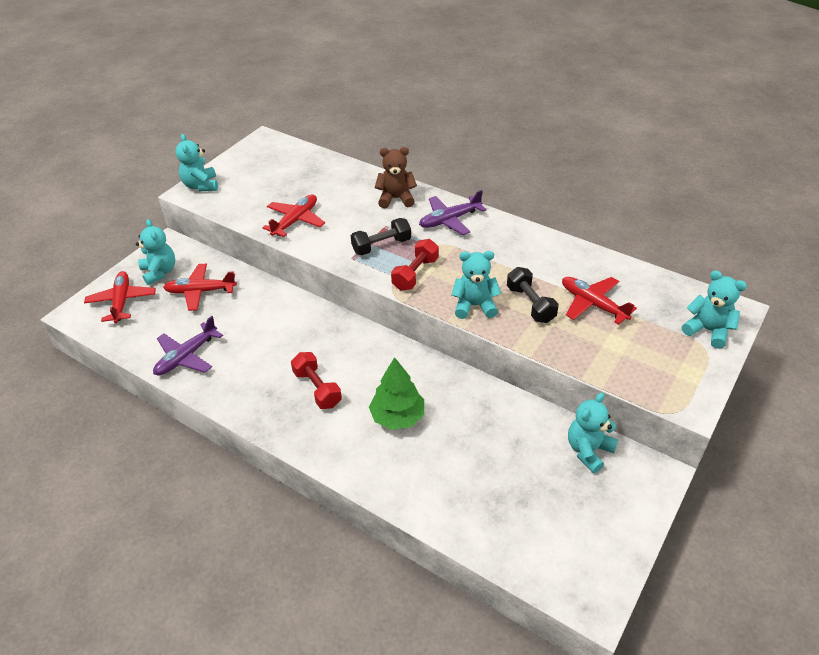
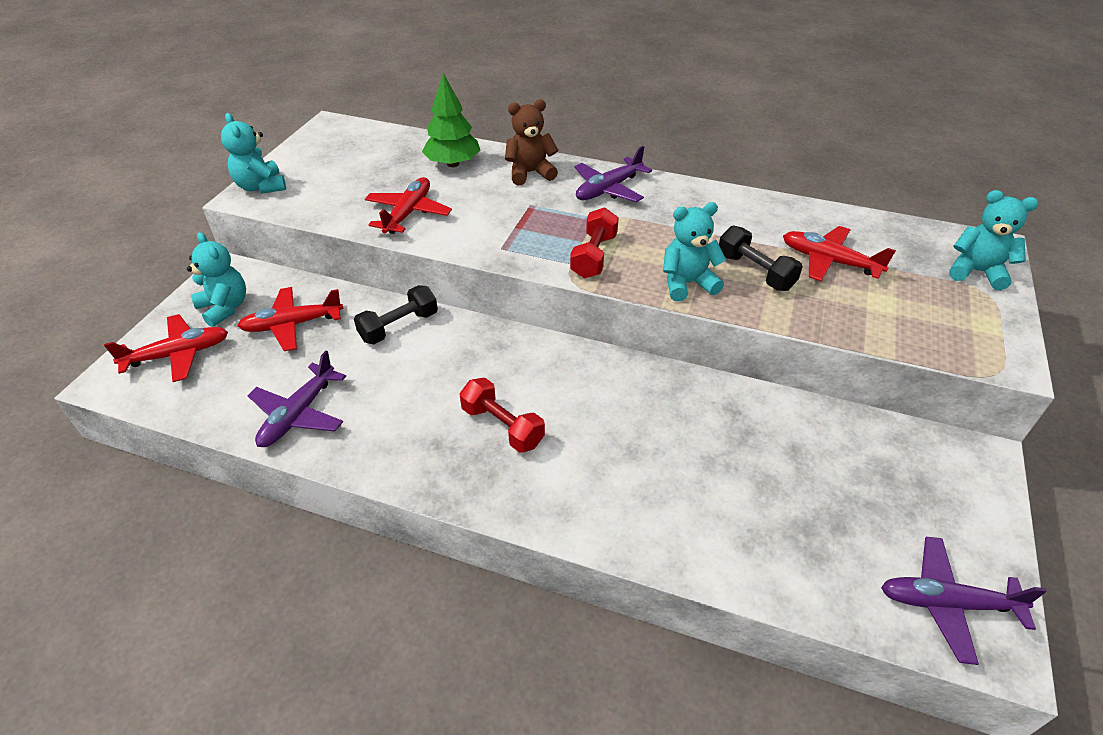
camera: 15 degrees left, 0 degrees up
(122, 301) = (178, 354): red plane -> red plane turned 90 degrees clockwise
(381, 246) = (535, 229): black dumbbell -> black dumbbell (399, 326)
(397, 417) = (626, 445): green tree -> green tree (453, 164)
(573, 567) = (946, 603): none -> purple plane
(588, 450) = (886, 443): turquoise teddy bear -> none

